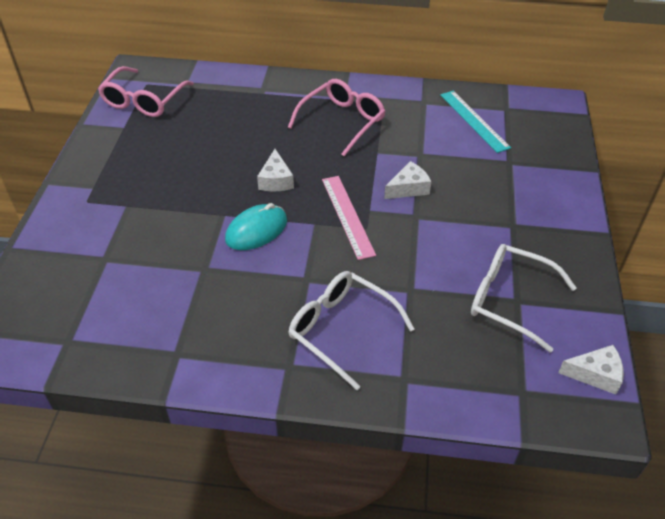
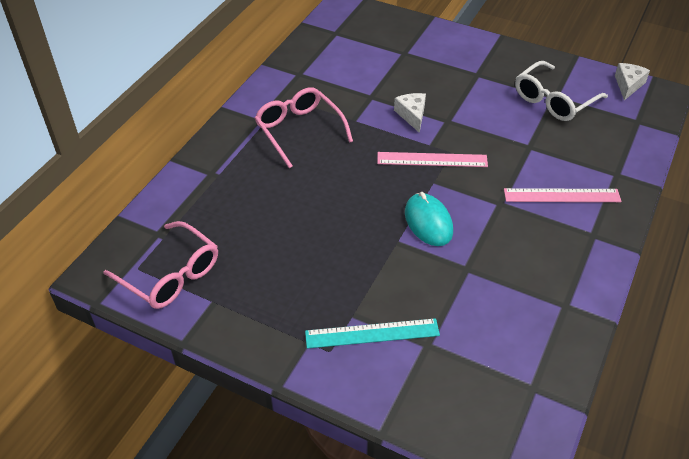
camera: 70 degrees left, 0 degrees up
(276, 180) = (364, 194): white cheese -> none
(341, 329) = (561, 195): white glasses -> pink ruler
(474, 120) = (342, 54): turquoise ruler -> turquoise ruler (372, 333)

